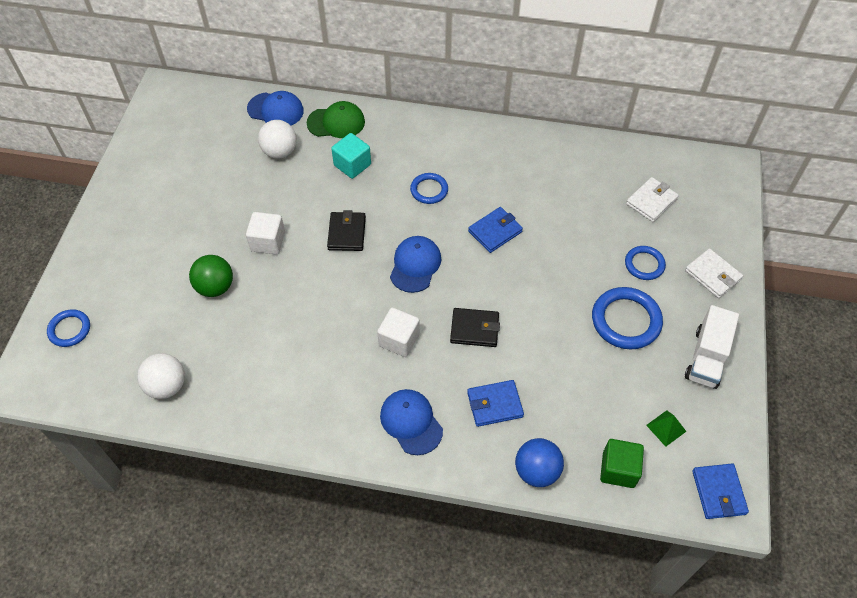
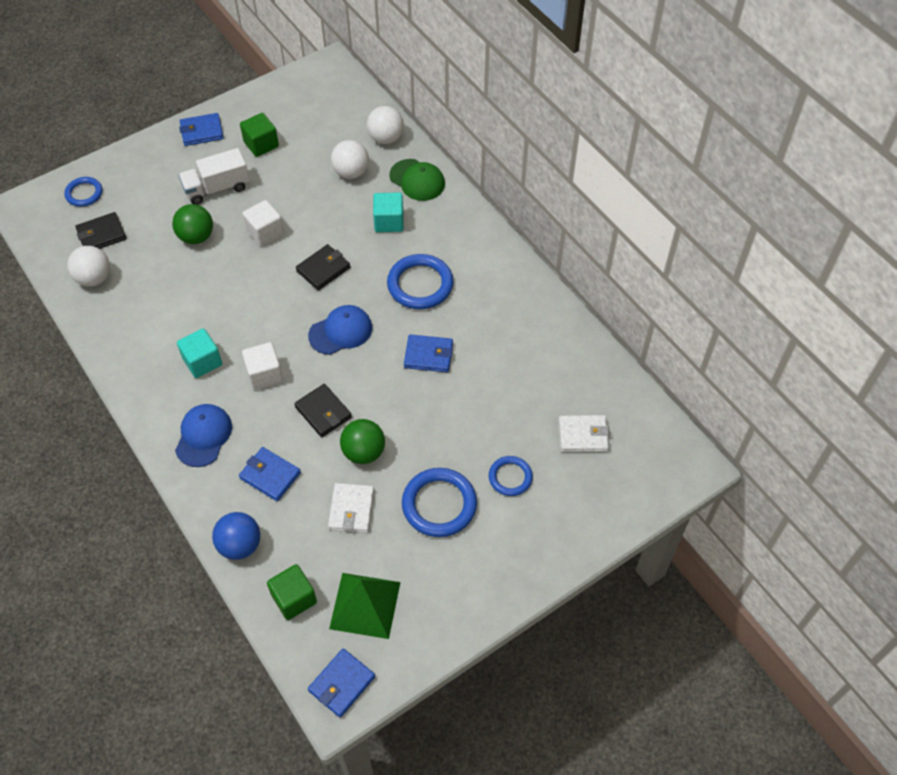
camera: 45 degrees right, 0 degrees up
(116, 208) = (202, 131): none -> blue wallet
(129, 348) = (101, 234): none -> black wallet
(181, 182) = (261, 144): none -> green cube
(275, 110) = (386, 138): blue cap -> white ball
(340, 371) = (202, 361): none -> turquoise cube
(429, 190) = (420, 284): blue ring -> blue ring, size x1.68
(536, 331) = (364, 452): none -> green ball
(666, 428) = (365, 605): green pyramid -> green pyramid, size x2.03
(706, 357) = (464, 587): white truck -> white truck (217, 188)
(712, 275) = (555, 534): white wallet -> white wallet (351, 509)

